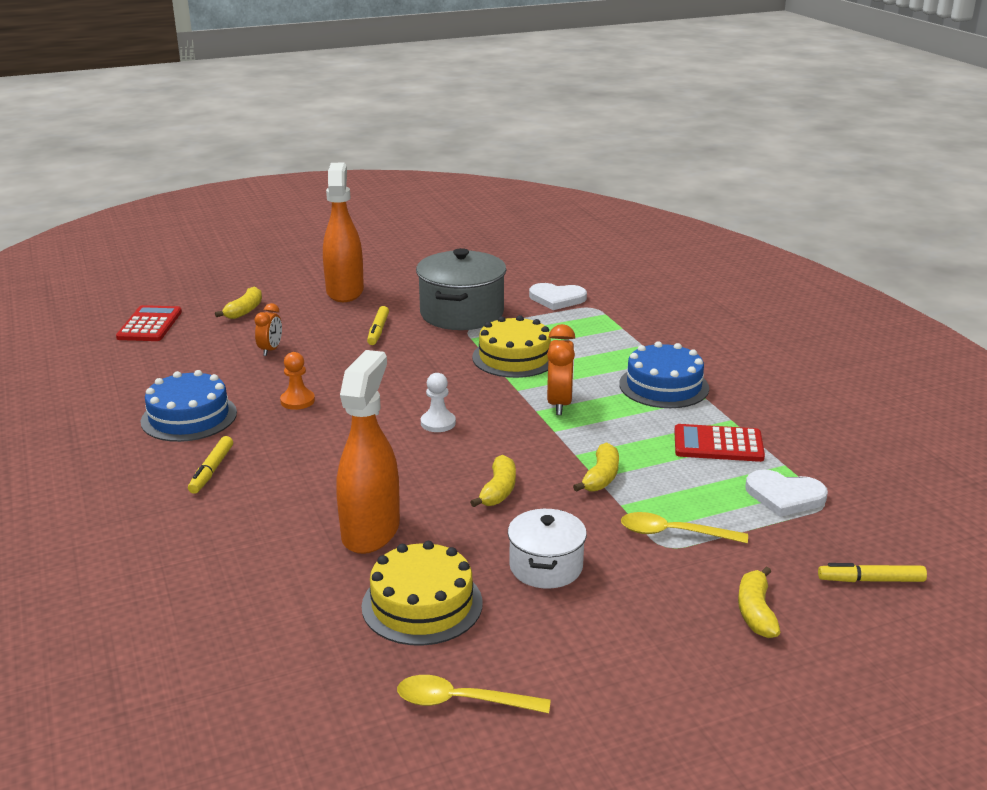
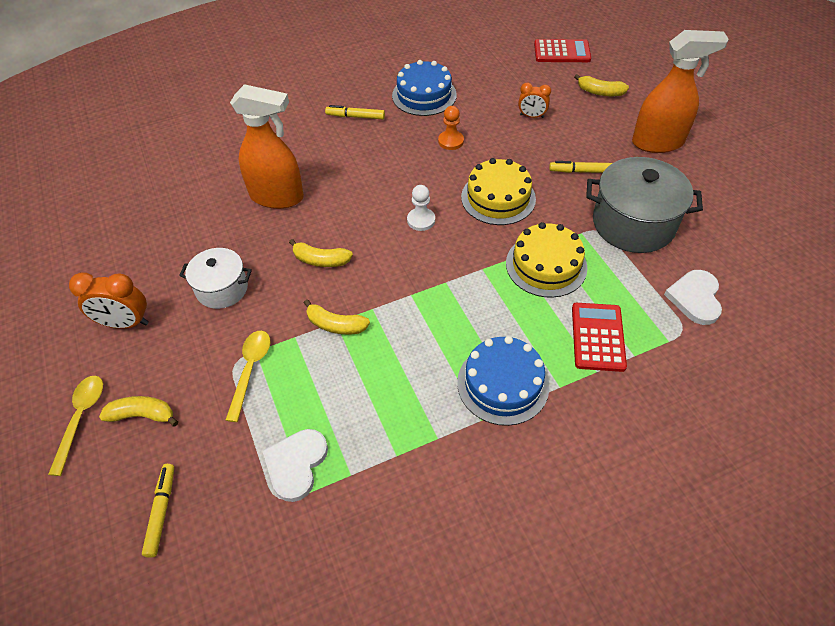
camera: 90 degrees right, 25 degrees up
(422, 604) = (195, 227): yellow cake -> yellow cake (498, 198)
(462, 701) = (104, 250): yellow spoon -> yellow spoon (81, 418)
(559, 404) = (458, 298): orange clock -> orange clock (125, 323)
(718, 444) = (388, 420): red calculator -> red calculator (598, 337)

